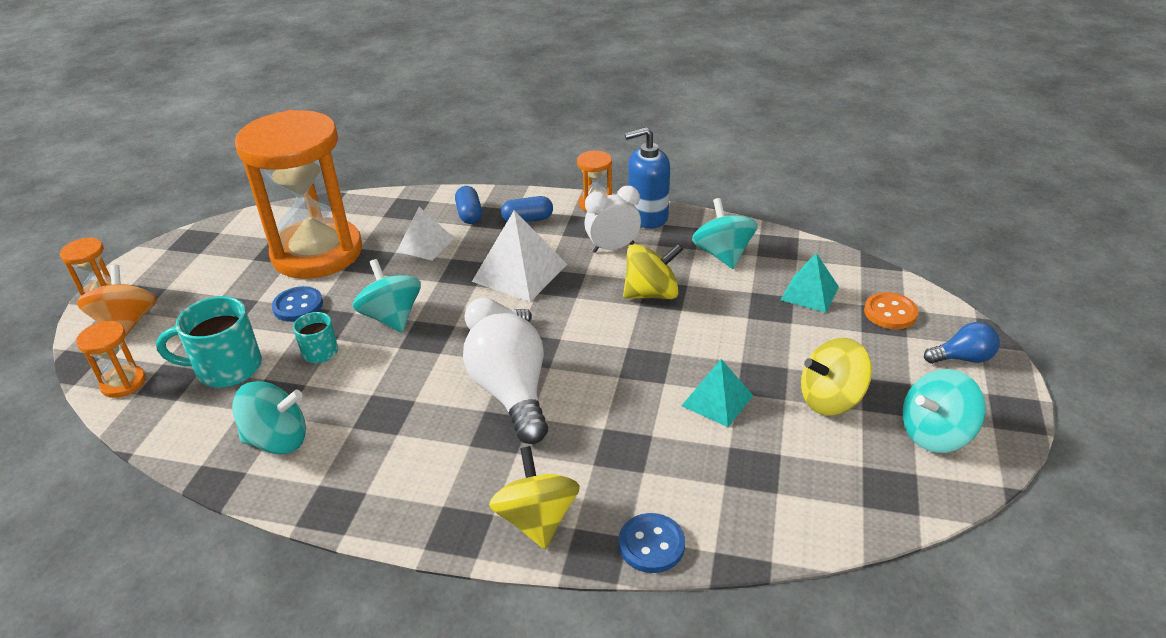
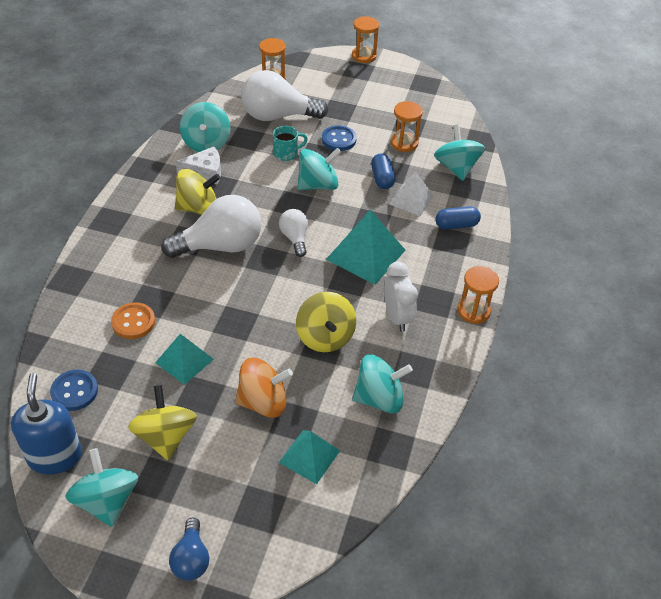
camera: 90 degrees right, 10 degrees up
(127, 324) = (330, 71): orange spinning top -> orange spinning top (263, 402)
(226, 368) = (278, 116): turquoise mug -> white light bulb
(317, 253) = (404, 143): orange hourglass -> orange hourglass, size x0.40
(350, 432) = (205, 172): none -> white cheese
(371, 215) = (456, 168): none -> turquoise spinning top
(519, 273) = (365, 254): white pyramid -> turquoise pyramid
(527, 220) = (446, 262): blue capsule -> blue capsule (382, 178)
(537, 520) = (105, 254): yellow spinning top -> yellow spinning top (198, 208)
(647, 216) = (449, 348): blue soap dispenser -> blue soap dispenser (55, 456)
(651, 544) = (66, 306): blue button -> blue button (74, 391)
(890, 313) = (269, 517): orange button -> orange button (133, 322)

